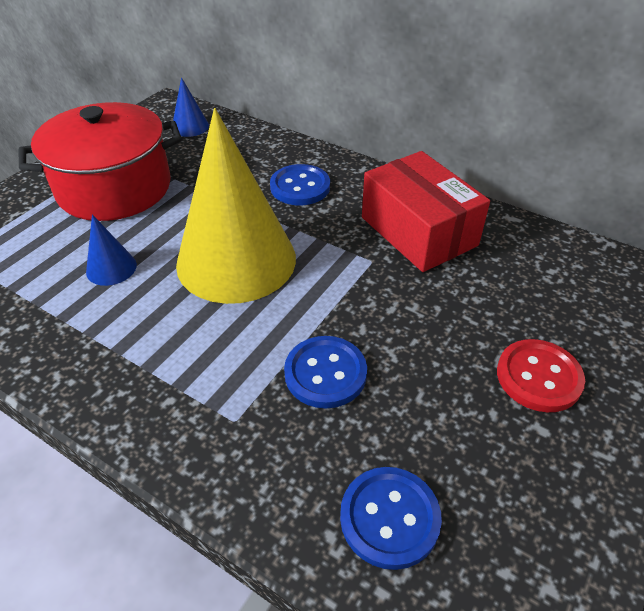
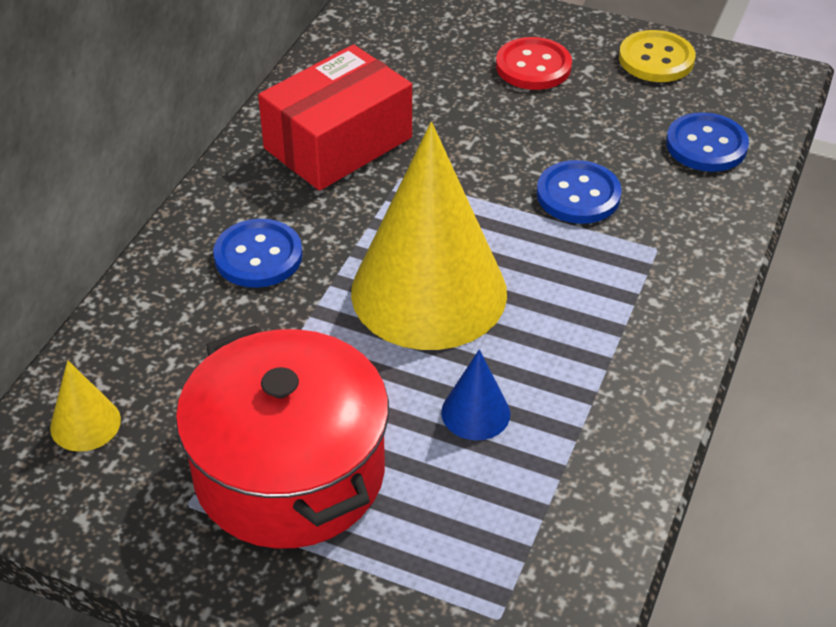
camera: 100 degrees left, 0 degrees up
(190, 126) = (85, 423): blue cone -> yellow cone
(569, 509) = (656, 59): none -> yellow button

